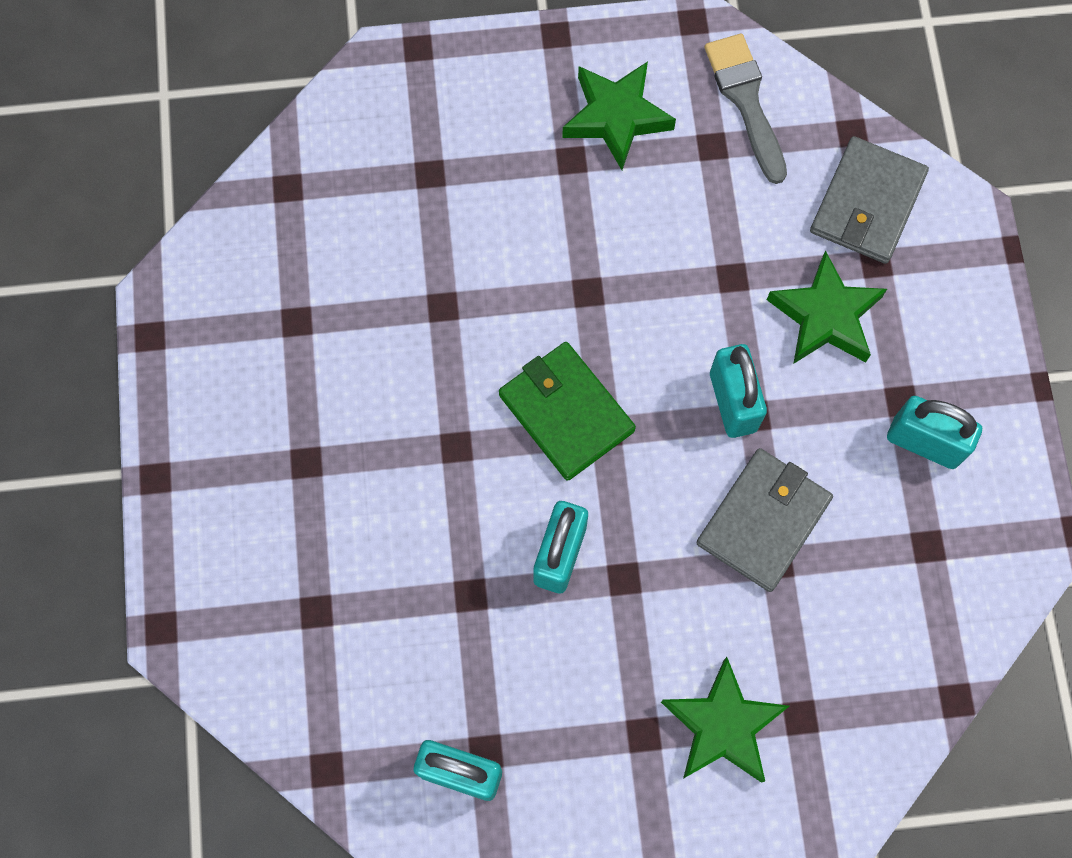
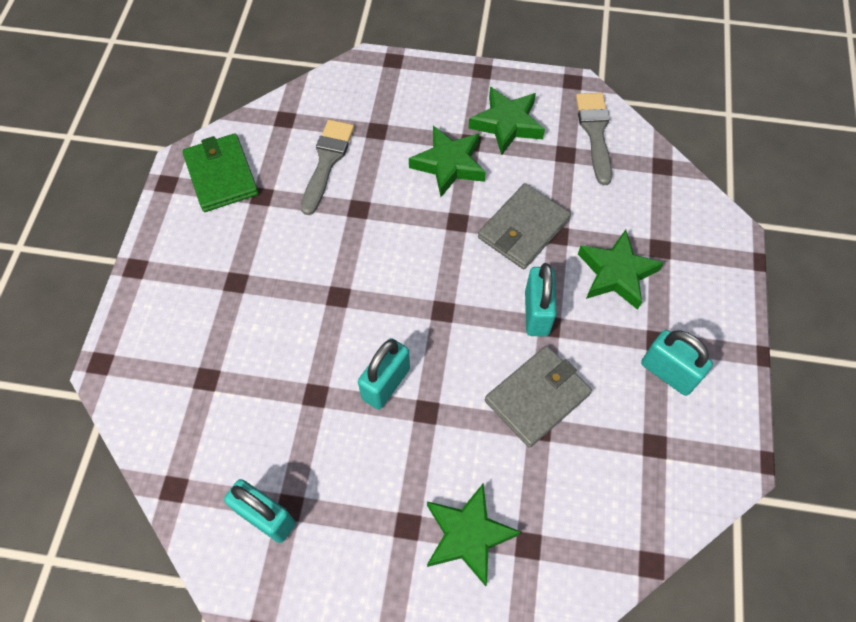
camera: 15 degrees right, 10 degrees down
(373, 243) = (327, 162): none -> grey brush
(551, 204) = (449, 164): none -> green star
(566, 412) = (419, 292): green wallet -> green wallet (221, 175)
(867, 203) = (662, 210): grey wallet -> grey wallet (523, 229)

